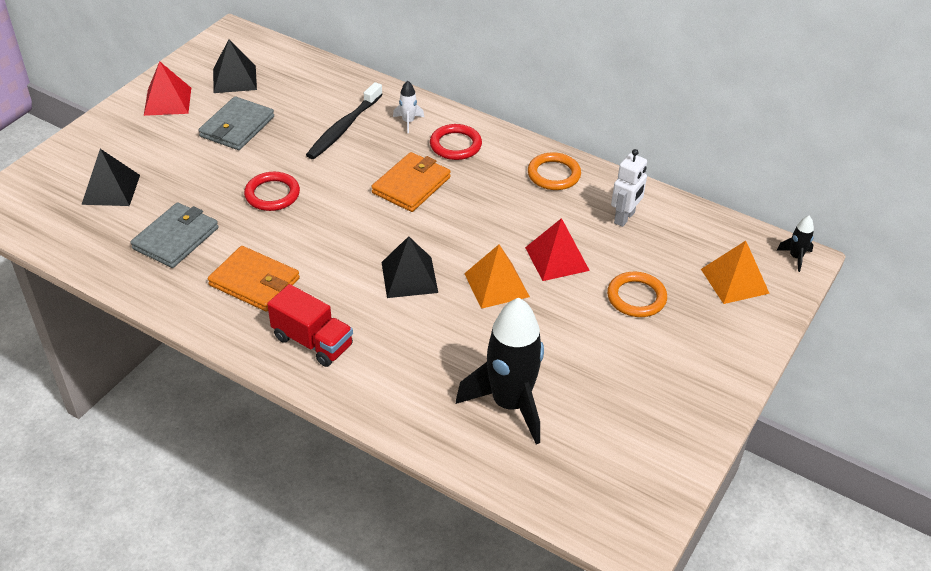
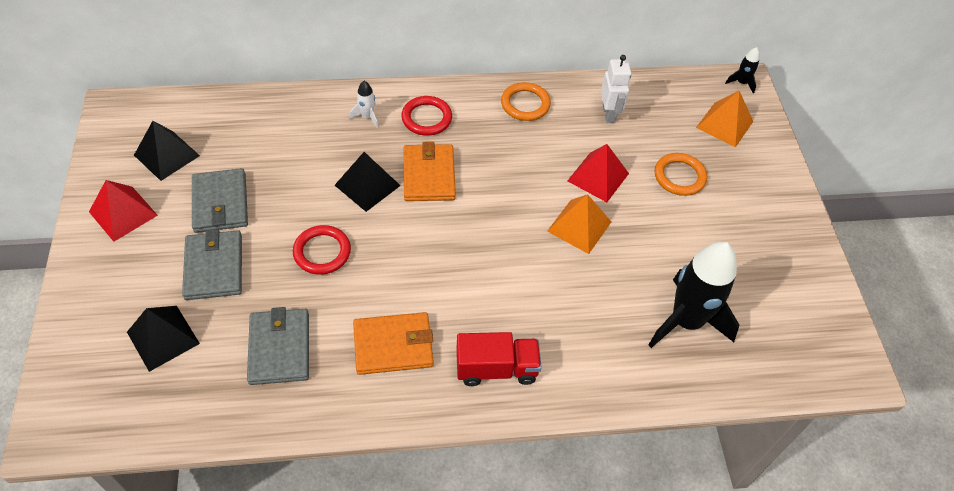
camera: 40 degrees left, 10 degrees up
(189, 164) = (214, 267): none -> grey wallet
(344, 128) = (318, 152): black toothbrush -> none
(409, 277) = (510, 260): black pyramid -> black pyramid (367, 185)

